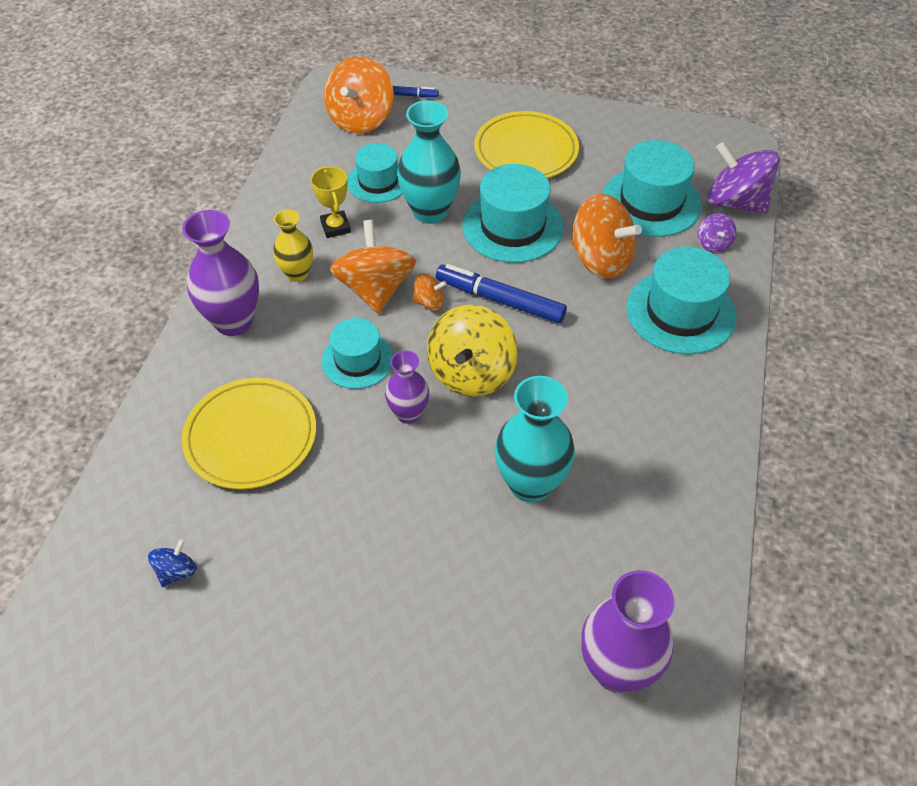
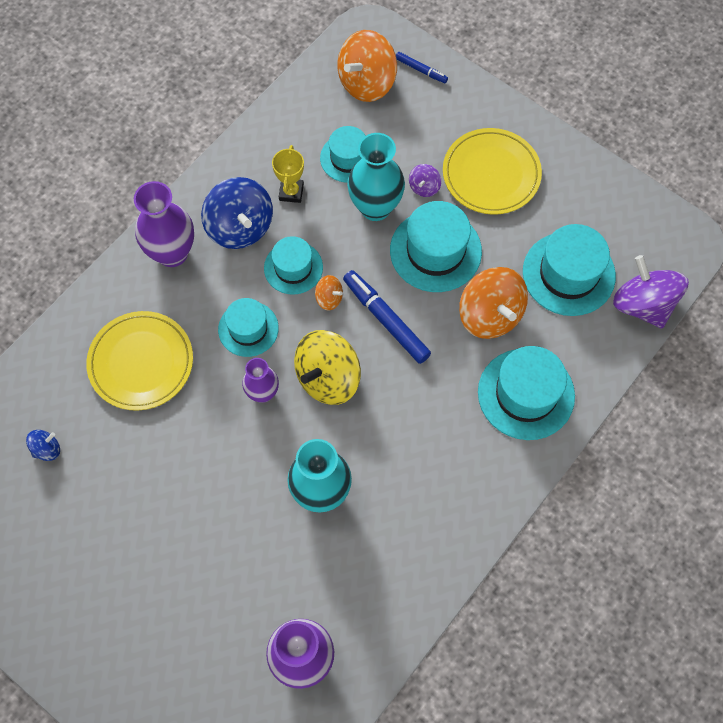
camera: 25 degrees right, 15 degrees up
(297, 274) = (240, 227): yellow vase -> blue spinning top
(375, 289) = (293, 268): orange spinning top -> turquoise hat
(713, 244) = (596, 339): purple spinning top -> purple spinning top (424, 187)

